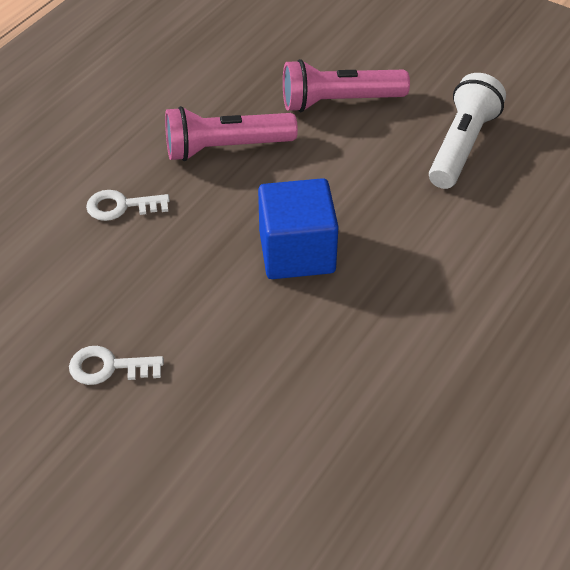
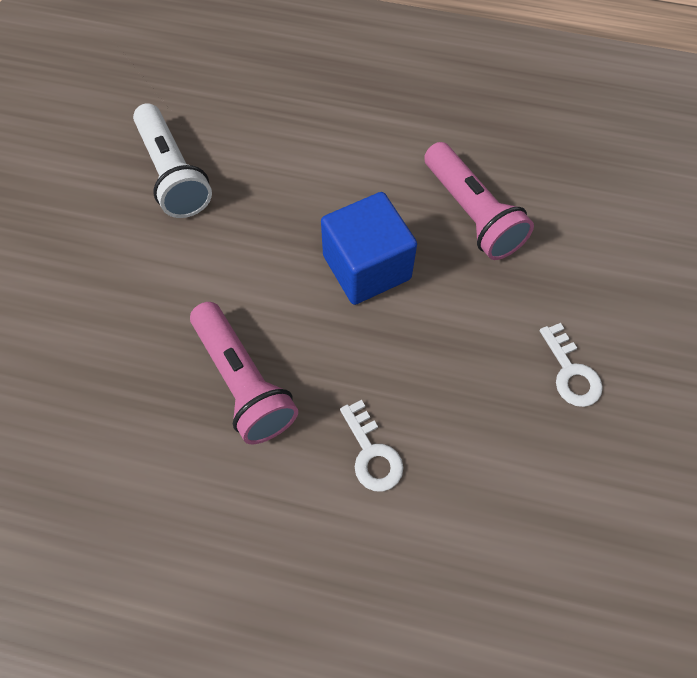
camera: 110 degrees left, 15 degrees up
(339, 101) = (133, 295): pink flashlight -> pink flashlight (471, 213)
(462, 145) = (173, 174): white flashlight -> white flashlight turned 120 degrees counterclockwise

